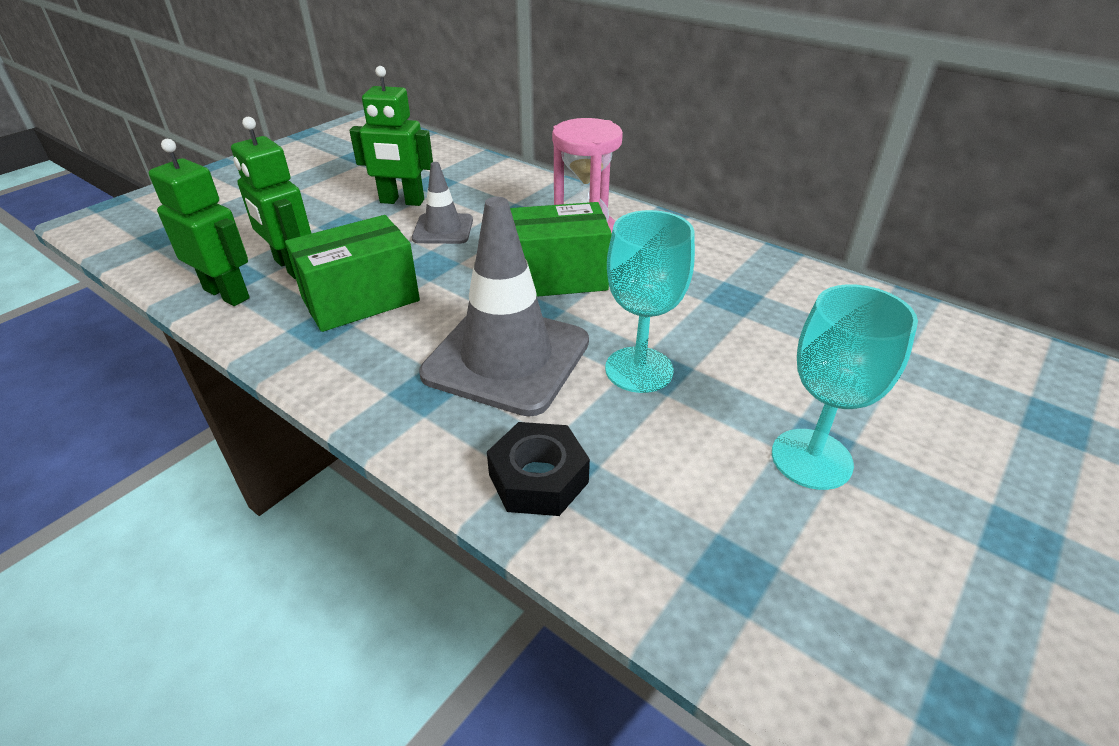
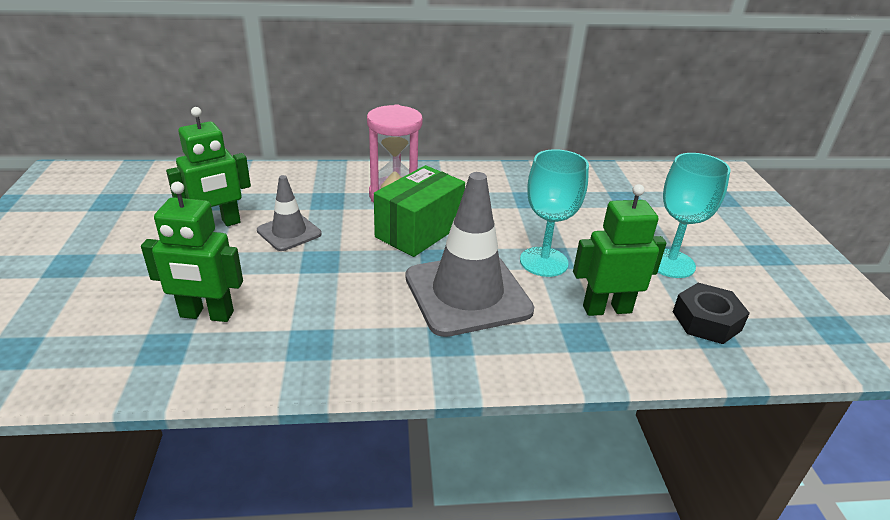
camera: 45 degrees left, 5 degrees down
(227, 293) = (182, 363): green robot -> green robot (606, 309)
(361, 299) = (309, 309): green box -> none
(538, 478) = (583, 346): black nut -> black nut (706, 321)

